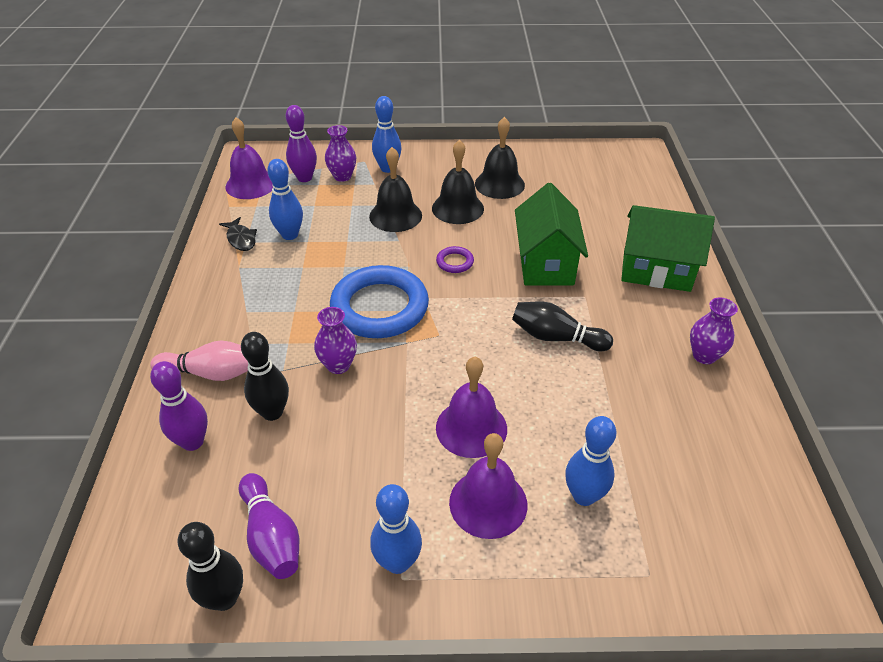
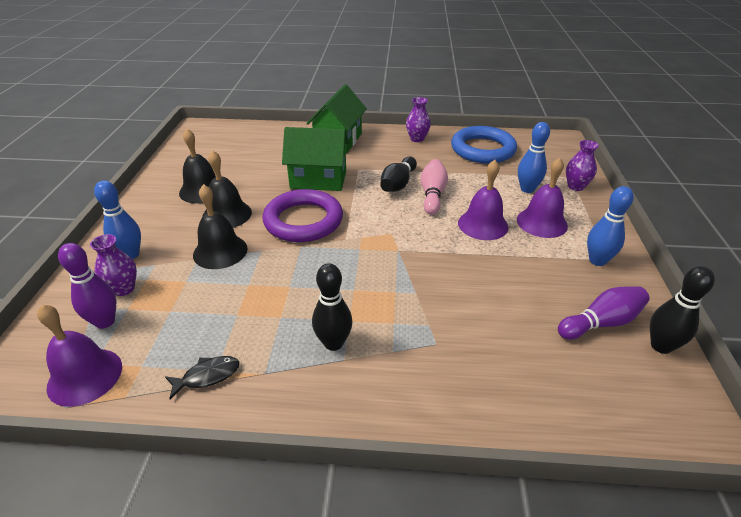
camera: 85 degrees left, 5 degrees down
(192, 442) = (523, 385): purple bowling pin -> none
(211, 373) = (434, 381): pink bowling pin -> pink bowling pin (432, 195)
(272, 412) = (480, 329): black bowling pin -> black bowling pin (333, 343)
(290, 235) = (218, 330): blue bowling pin -> none
(338, 365) = (423, 289): purple vase -> purple vase (575, 186)
(379, 307) = (353, 264): blue ring -> blue ring (483, 149)
(455, 262) = (303, 221): purple ring -> purple ring, size x2.43

